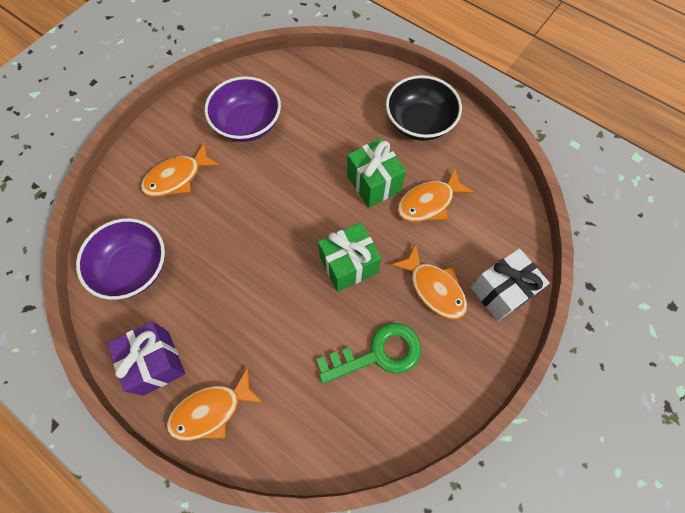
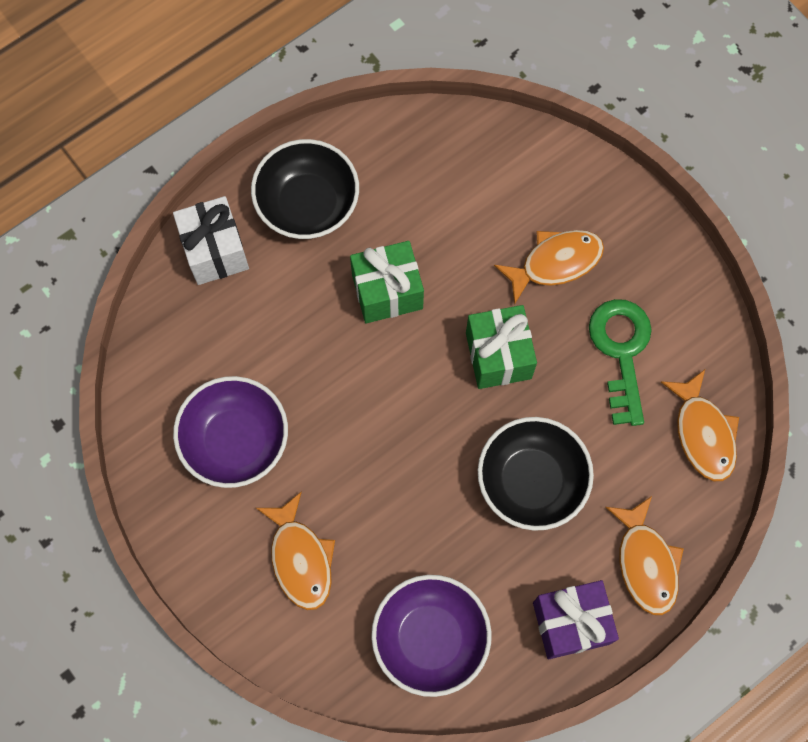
camera: 75 degrees left, 5 degrees up
(259, 309) = (531, 481): none -> black bowl
(428, 202) = (436, 231): orange fish -> orange fish (703, 433)
(501, 291) = (578, 188): white gift -> white gift (215, 251)

